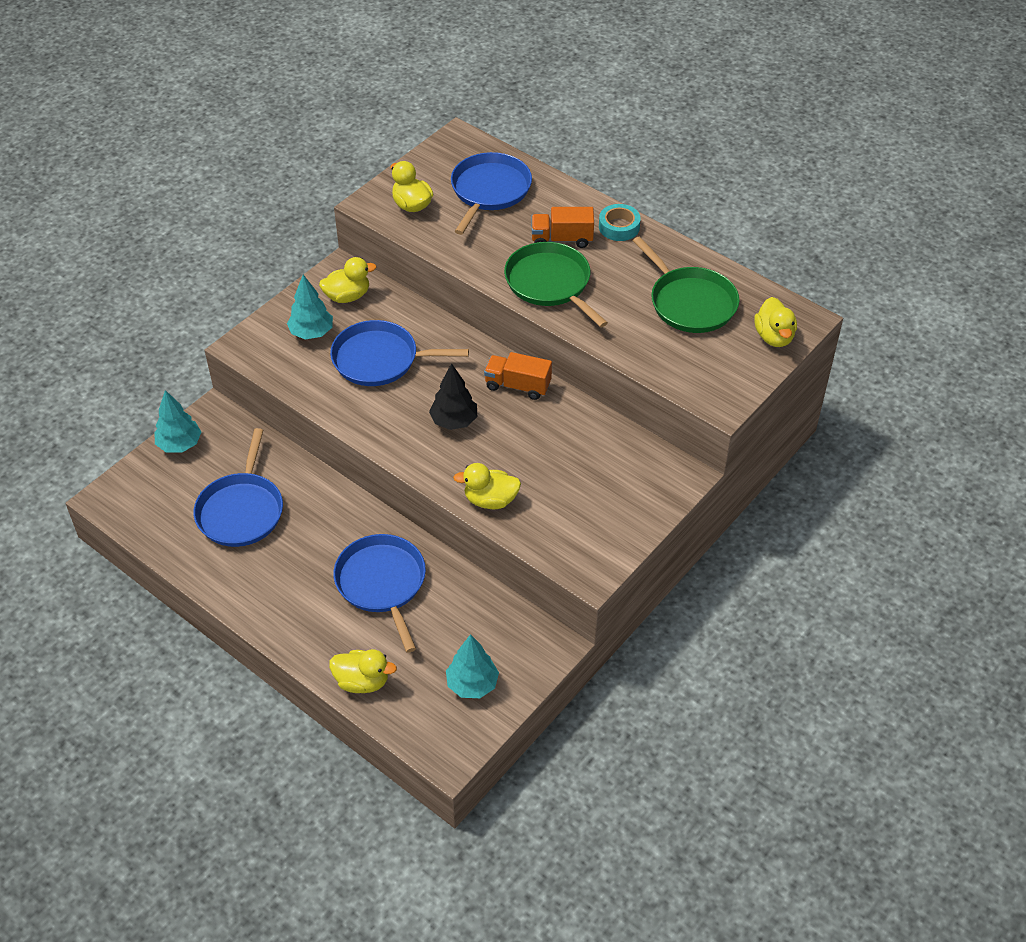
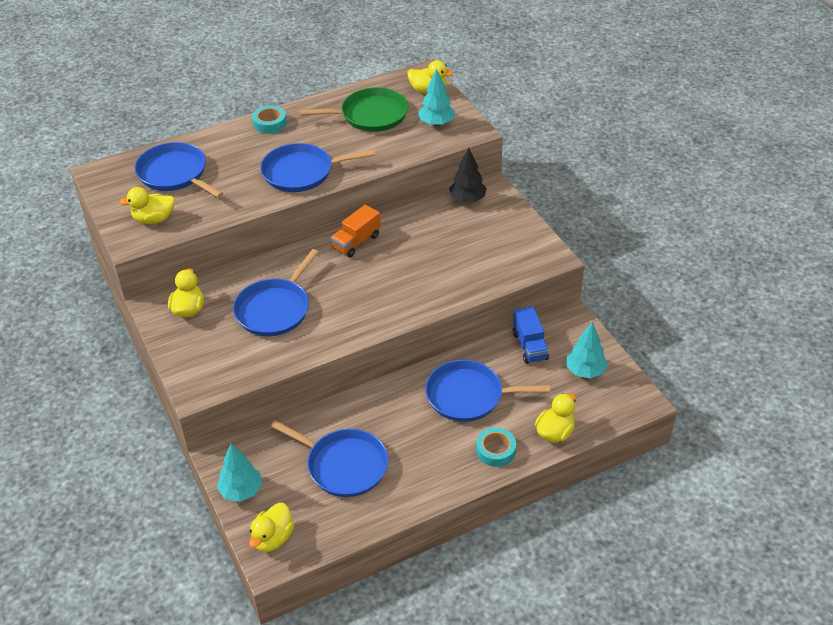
camera: 65 degrees left, 5 degrees down
(312, 333) = (214, 342): turquoise tree -> turquoise tree (436, 123)
(313, 634) = (495, 450): none -> turquoise tape
(454, 421) = (369, 285): black tree -> black tree (467, 199)
(486, 616) = (529, 346): none -> blue truck
(490, 500) = (458, 288): yellow duck -> yellow duck (273, 538)
(550, 283) = (301, 172): green pan -> blue pan
(562, 239) = (260, 153): orange truck -> none

